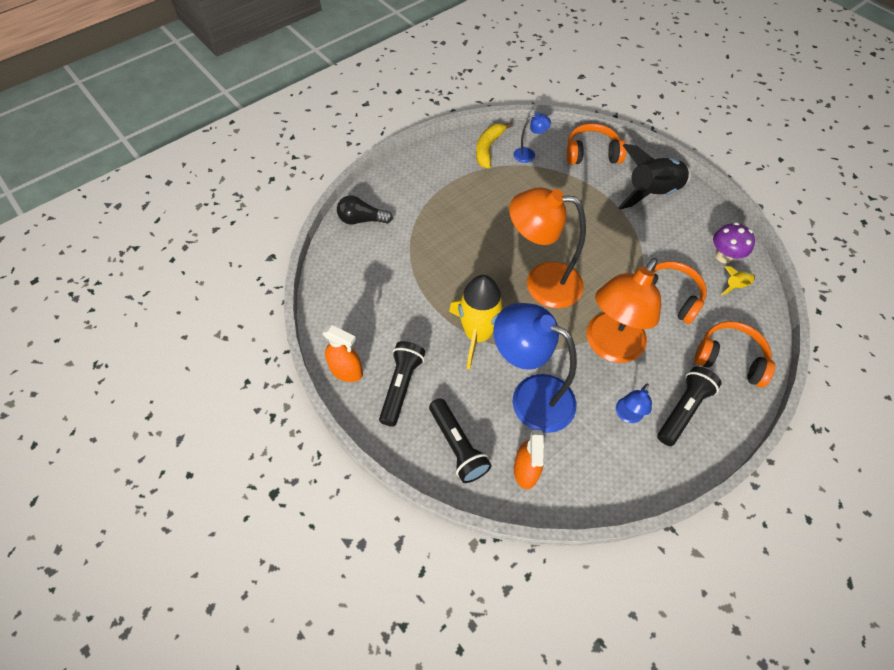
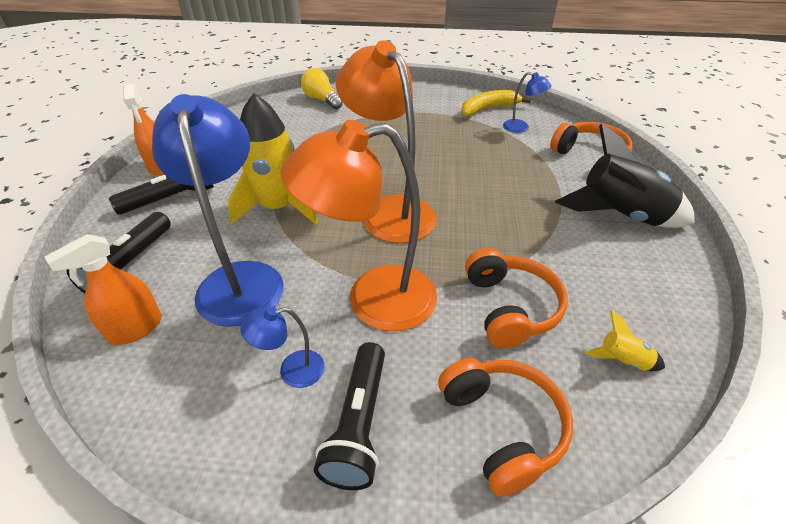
camera: 45 degrees right, 15 degrees down
(362, 220) = (321, 100): black light bulb -> yellow light bulb
(683, 410) = (358, 424): black flashlight -> black flashlight turned 105 degrees clockwise
(723, 256) = (645, 321): purple mushroom -> none

